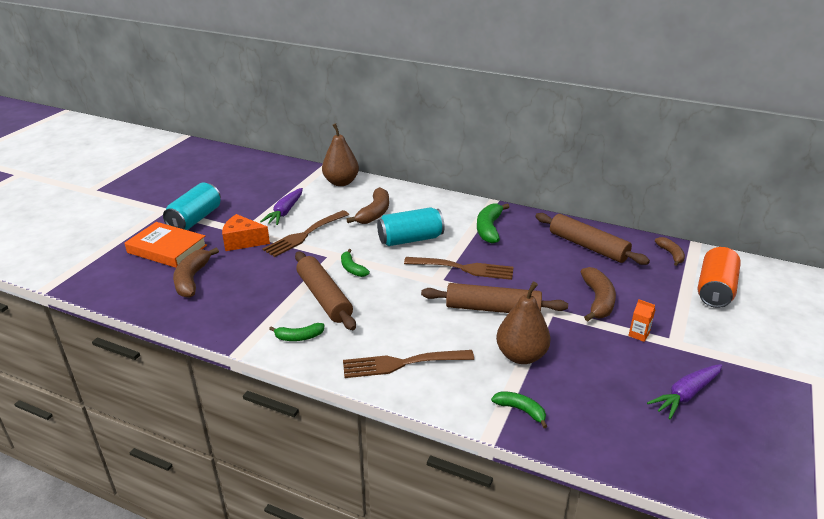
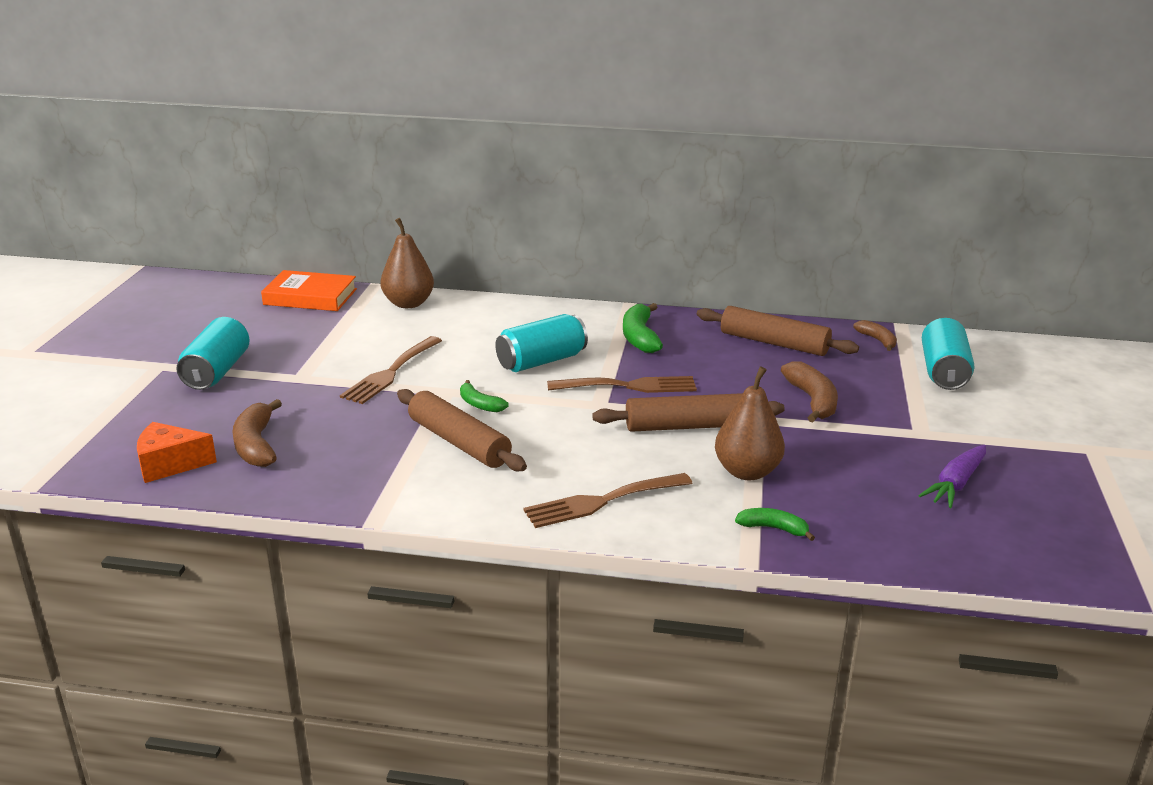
camera: 15 degrees left, 5 degrees down
(167, 249) = (196, 413): orange book -> orange book (310, 297)
(243, 241) = (305, 390): orange cheese -> orange cheese (170, 464)
(285, 212) = (347, 348): purple carrot -> none
(299, 337) = (449, 492): green banana -> none
(374, 213) = (476, 335): brown banana -> none
(638, 334) = (876, 430): orange carton -> none
(715, 290) = (943, 372): orange can -> turquoise can

